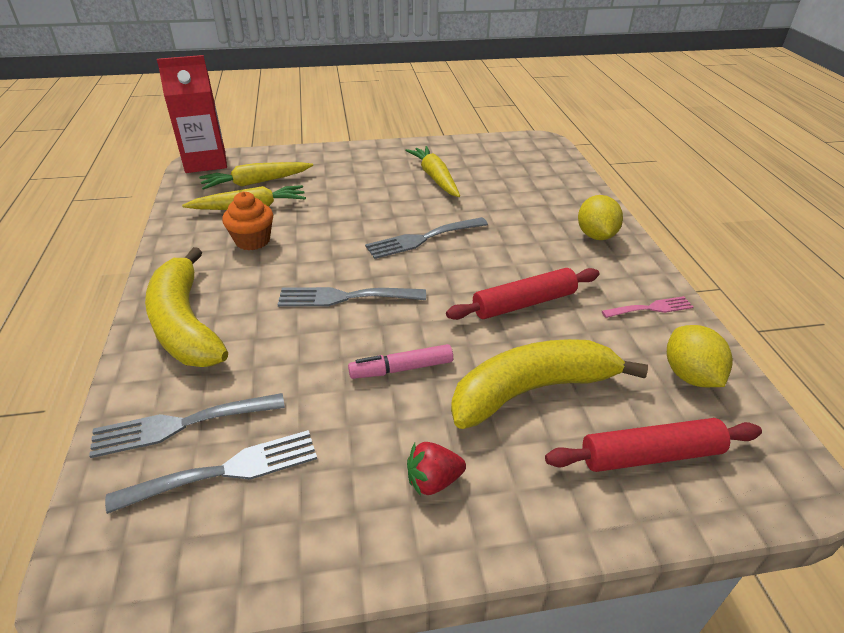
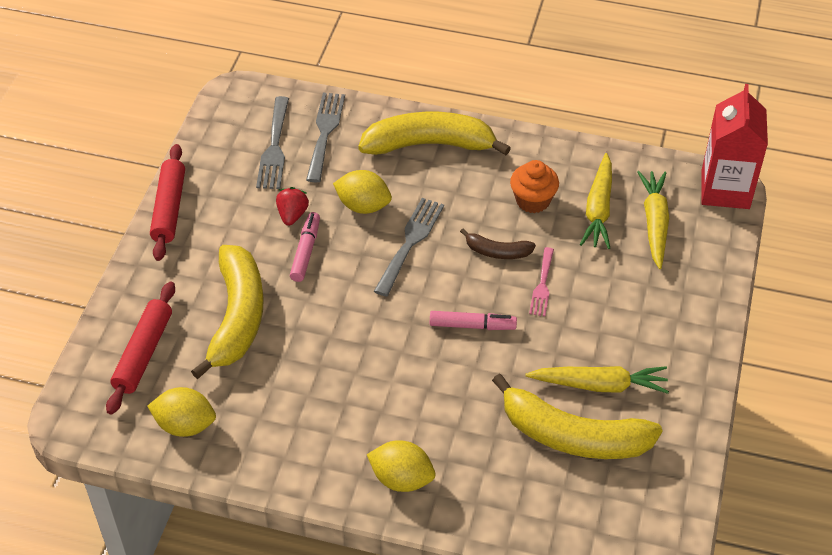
camera: 115 degrees right, 10 degrees up
(307, 346) = (363, 206): none -> yellow lemon
(328, 245) = (497, 252): none -> brown banana
(422, 239) = (472, 325): grey fork -> pink marker
(433, 481) = (203, 235): red strawberry -> red strawberry (292, 215)
(487, 179) = (573, 436): none -> yellow banana
(524, 303) = (332, 360): red rolling pin -> red rolling pin (169, 208)
(651, 308) = (270, 452): pink fork -> pink fork (542, 285)

